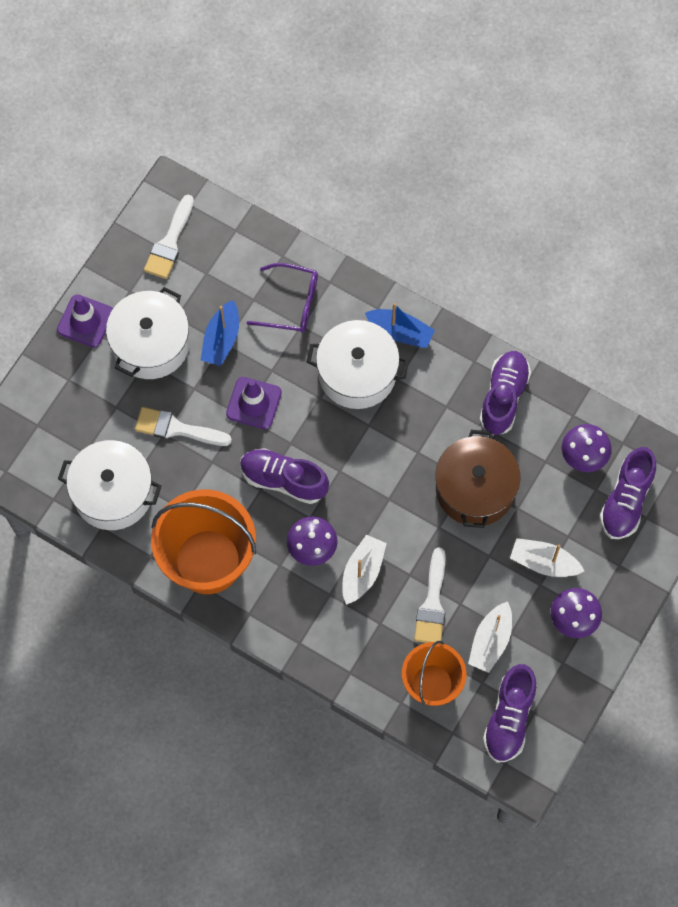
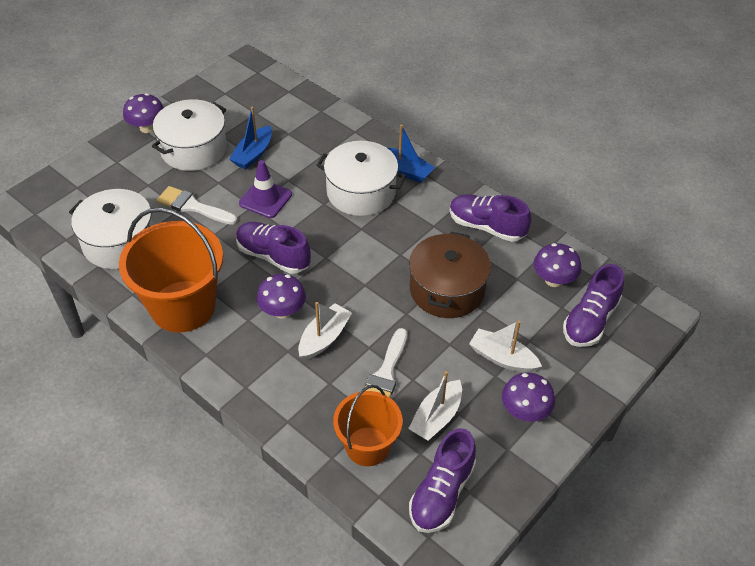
camera: 10 degrees right, 20 degrees down
(85, 321) = (147, 128): purple traffic cone -> purple mushroom
(170, 242) = (234, 91): white brush -> none
(291, 304) = (319, 140): purple glasses -> none
(503, 397) = (486, 226): purple shoe -> purple shoe turned 90 degrees counterclockwise

